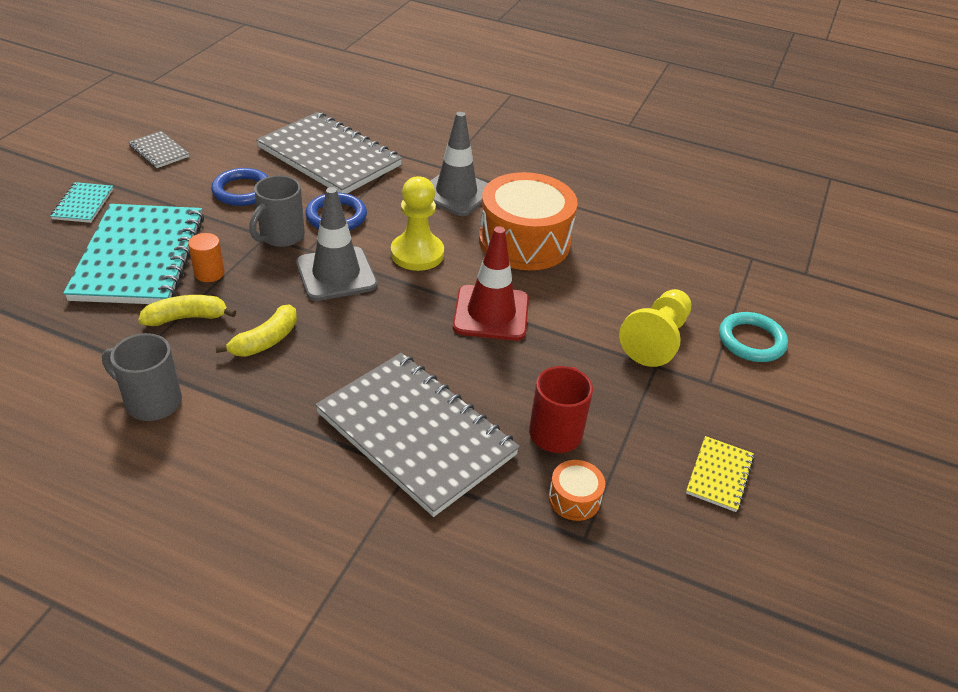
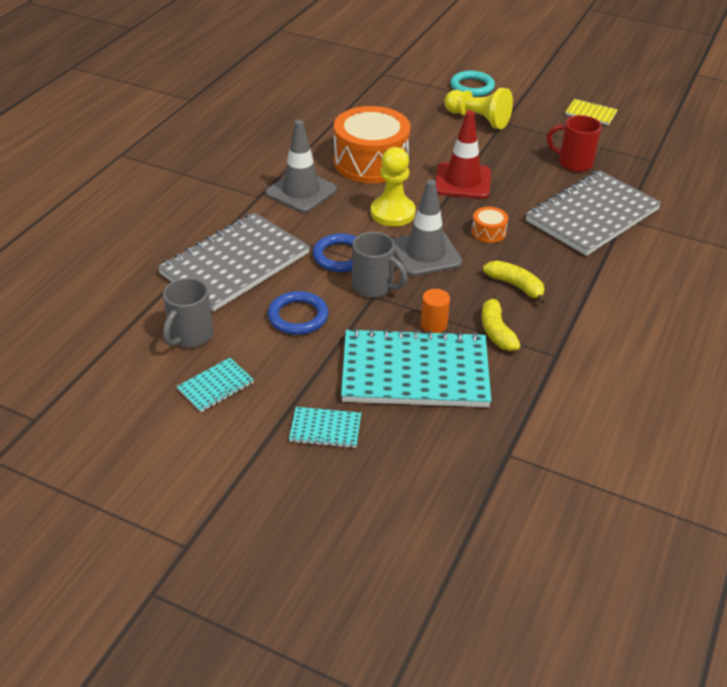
camera: 85 degrees left, 0 degrees up
(151, 402) = (597, 337): grey mug -> grey mug (190, 336)
(159, 151) = (215, 386): grey notebook -> turquoise notebook
(574, 499) = (625, 161): orange drum -> orange drum (488, 232)

